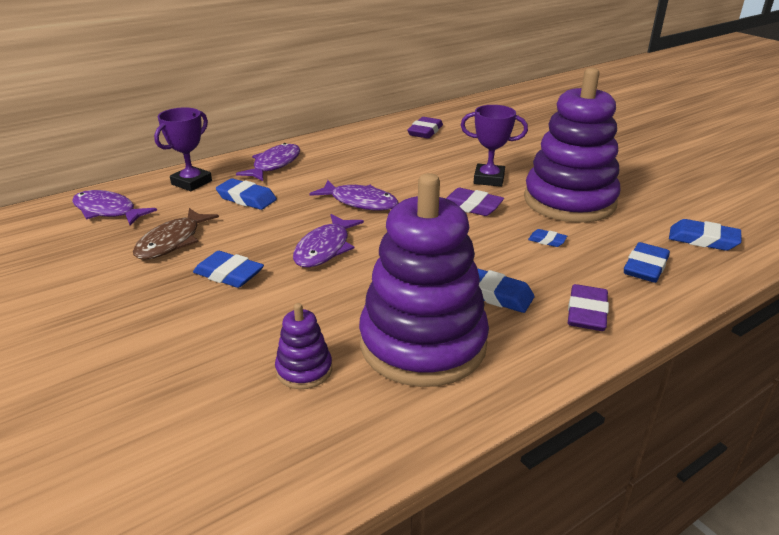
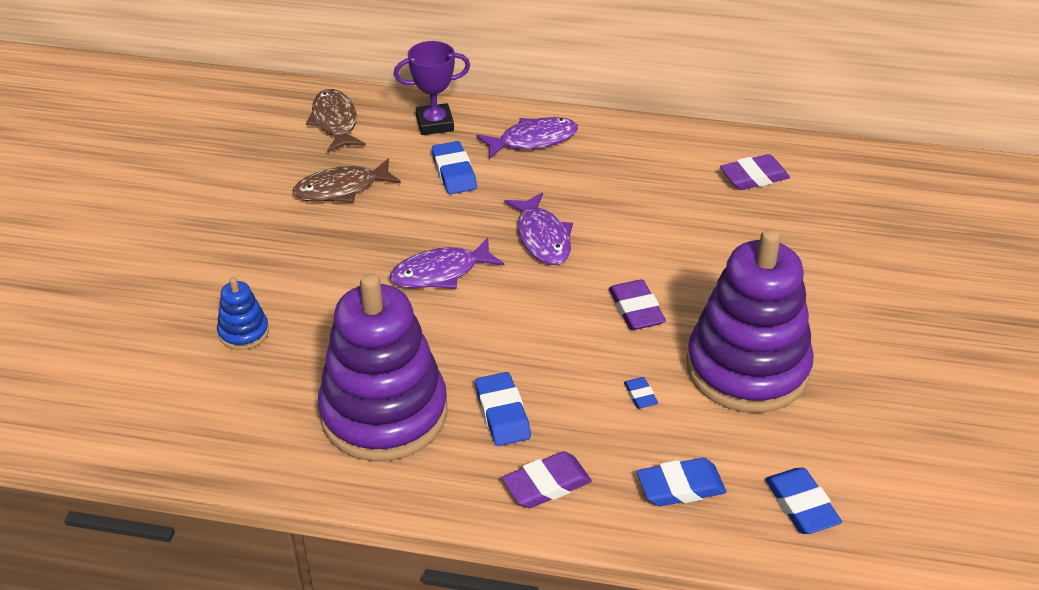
camera: 45 degrees right, 10 degrees up
(108, 211) = (335, 122): purple fish -> brown fish
(224, 364) = (243, 332): none -> blue stacking toy
(229, 274) = (340, 251): blue eraser -> none
(304, 370) = (283, 374): purple stacking toy -> none
(489, 179) = (711, 287): purple trophy -> none

